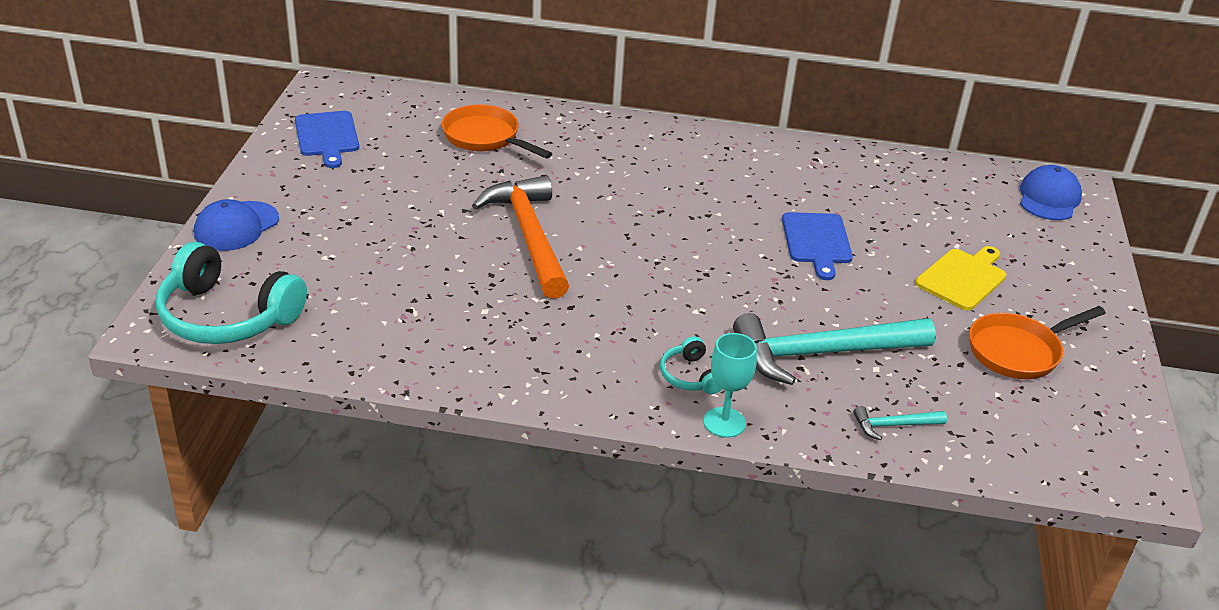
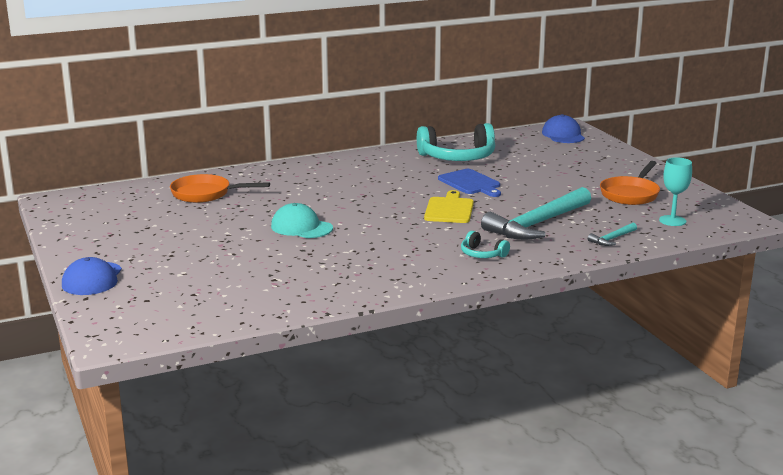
camera: 30 degrees left, 15 degrees down
(227, 316) = (153, 320): turquoise headphones -> turquoise headphones (458, 157)
(327, 136) = (92, 222): blue cutting board -> none
(529, 236) = (301, 227): orange hammer -> turquoise cap
(724, 422) = (527, 265): turquoise goblet -> turquoise goblet (672, 221)
(963, 278) = (565, 175): yellow cutting board -> yellow cutting board (449, 209)

